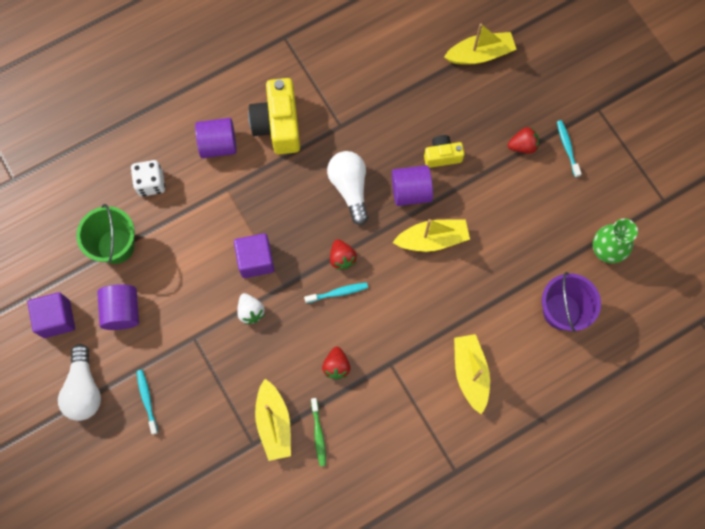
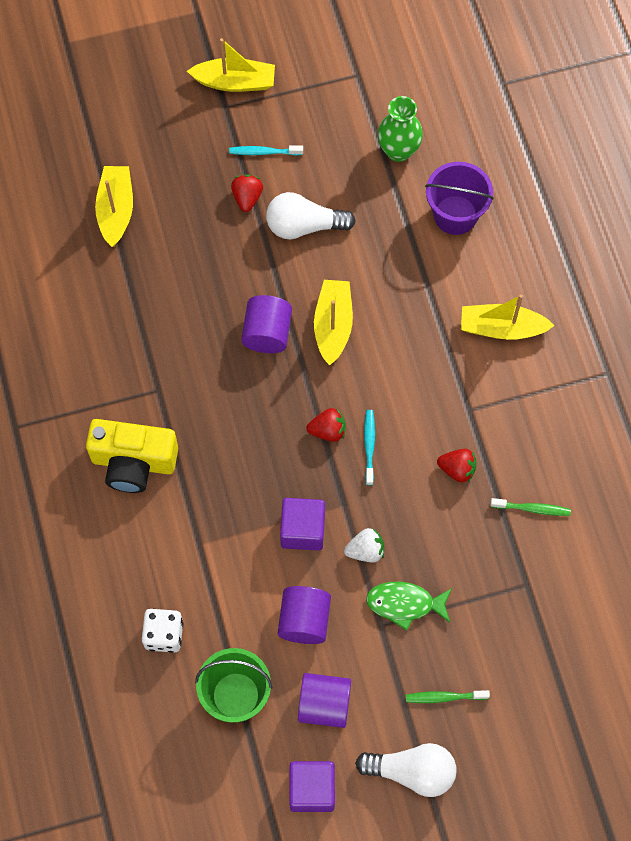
camera: 75 degrees left, 5 degrees down
(147, 400) = (444, 697): turquoise toothbrush -> green toothbrush
(215, 352) = (405, 604): none -> green fish
(218, 145) = (137, 540): purple cylinder -> purple cylinder (304, 621)
(274, 423) = (507, 555): yellow boat -> yellow boat (235, 82)
(350, 188) = (242, 400): white light bulb -> white light bulb (304, 226)
(442, 156) = (232, 287): yellow camera -> none

